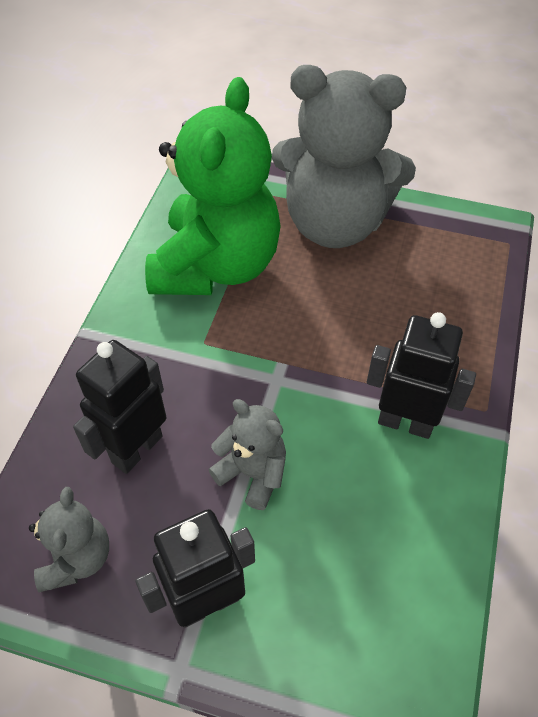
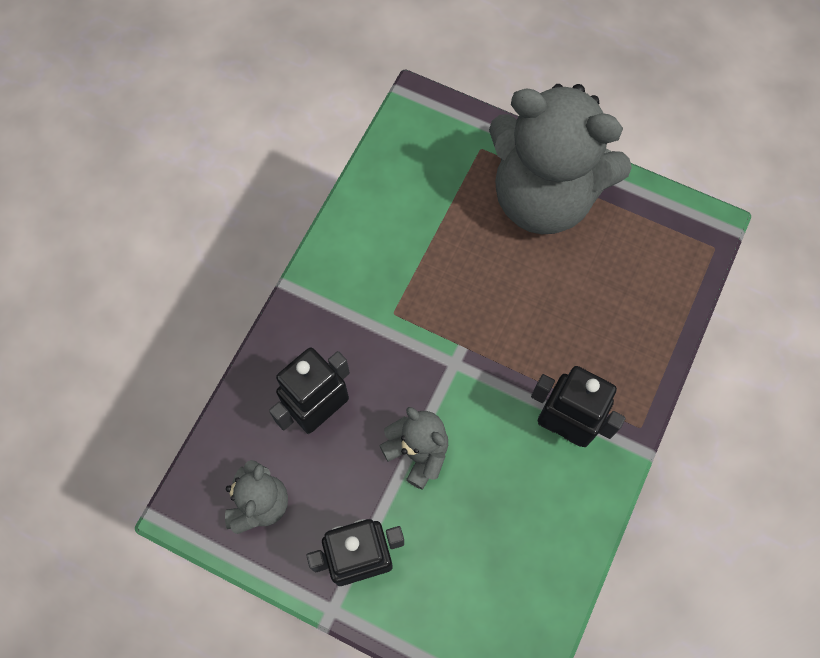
camera: 10 degrees right, 15 degrees up
(216, 266) = (417, 229): green teddy bear -> none

